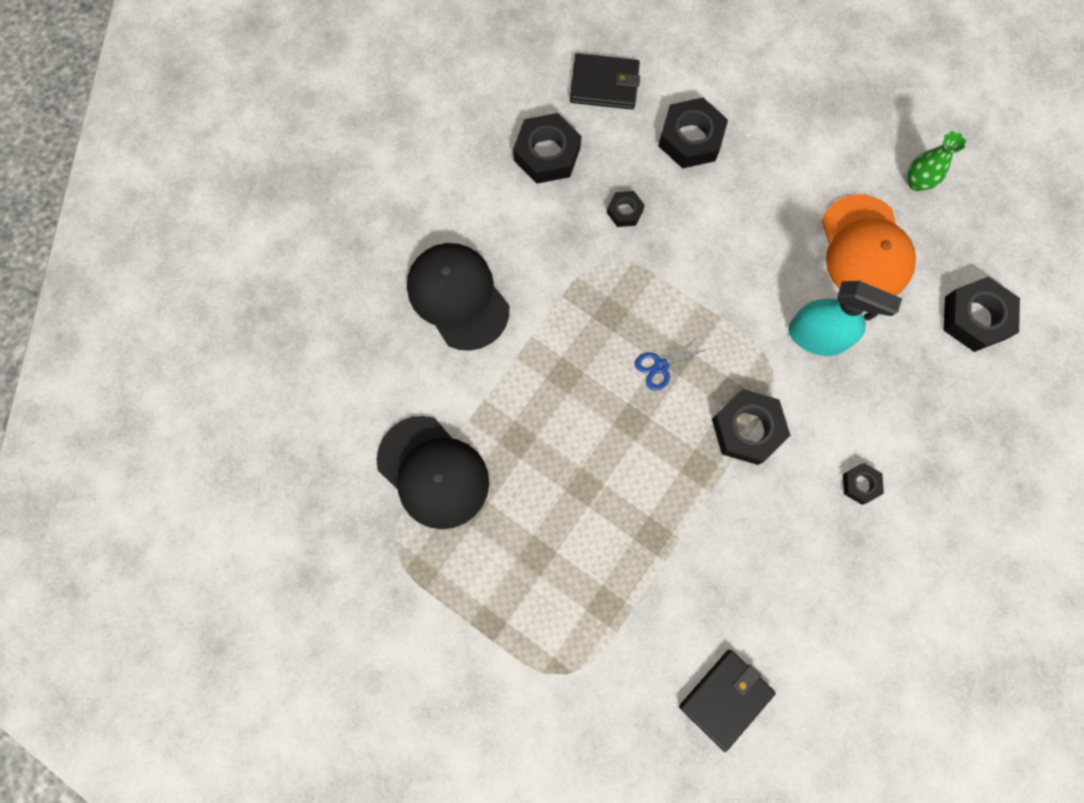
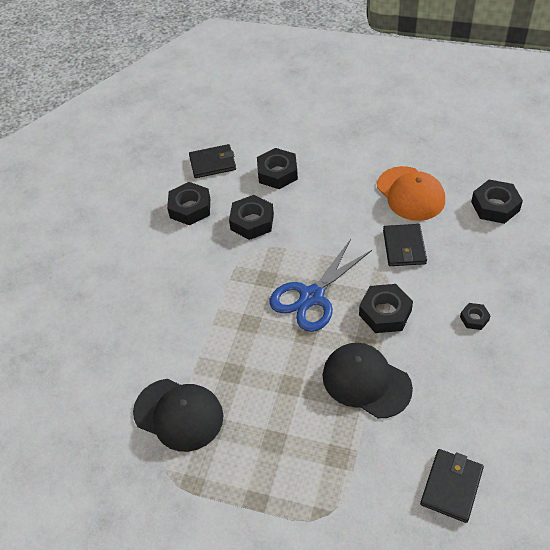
camera: 15 degrees left, 25 degrees down
(458, 297) = (159, 303): black cap -> black cap (366, 381)
(625, 211) = (252, 221): black nut -> black nut, size x1.88
(661, 366) = (312, 297): blue scissors -> blue scissors, size x2.29
(817, 336) = (404, 247): turquoise spray bottle -> black wallet
(916, 182) = (423, 152): green vase -> none

